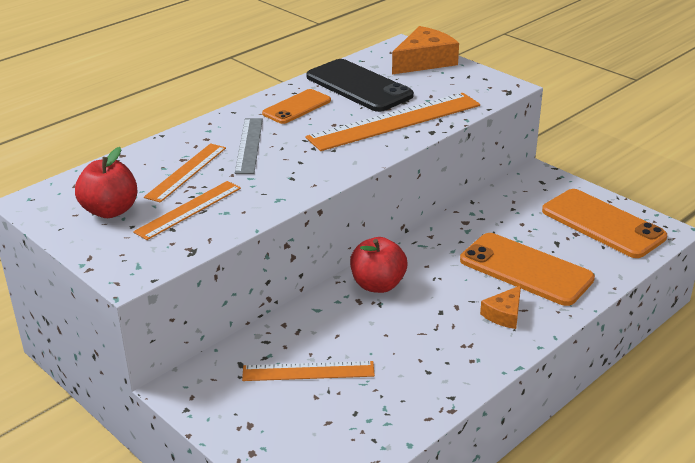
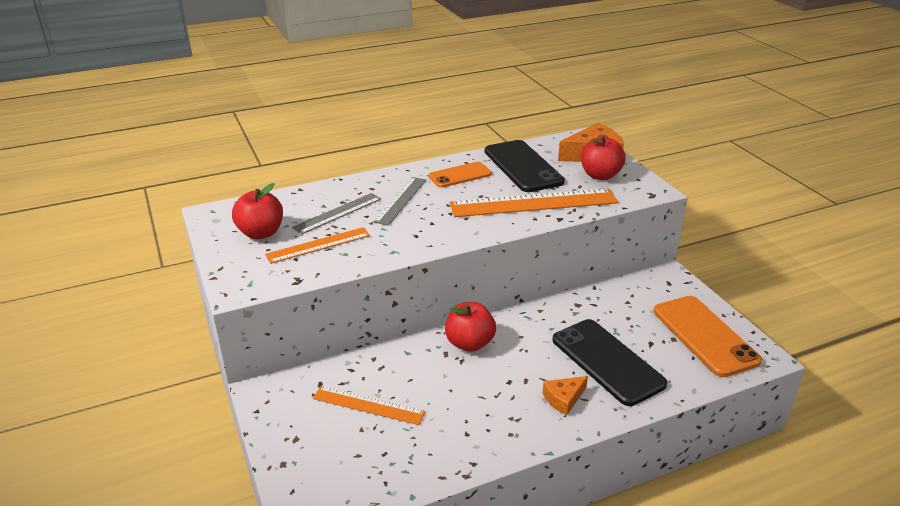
camera: 20 degrees right, 0 degrees up
(186, 172) = (338, 213): orange ruler -> grey ruler
(445, 81) = (600, 175): none -> red apple
(526, 269) = (607, 361): orange phone -> black phone

